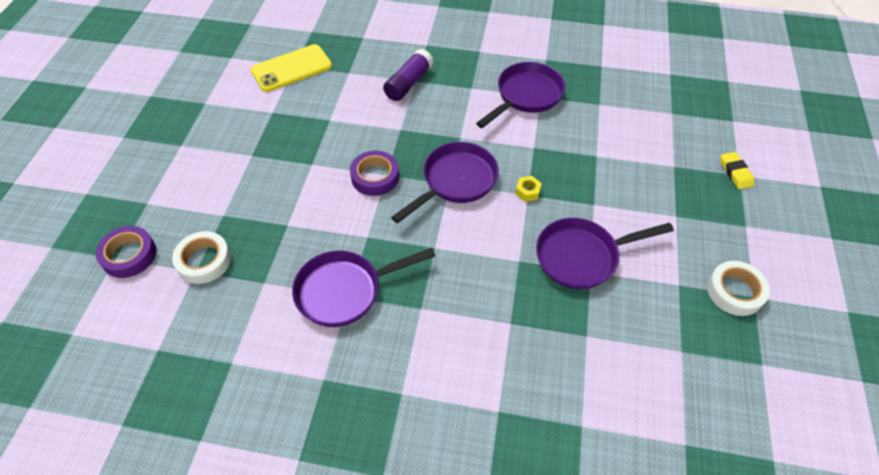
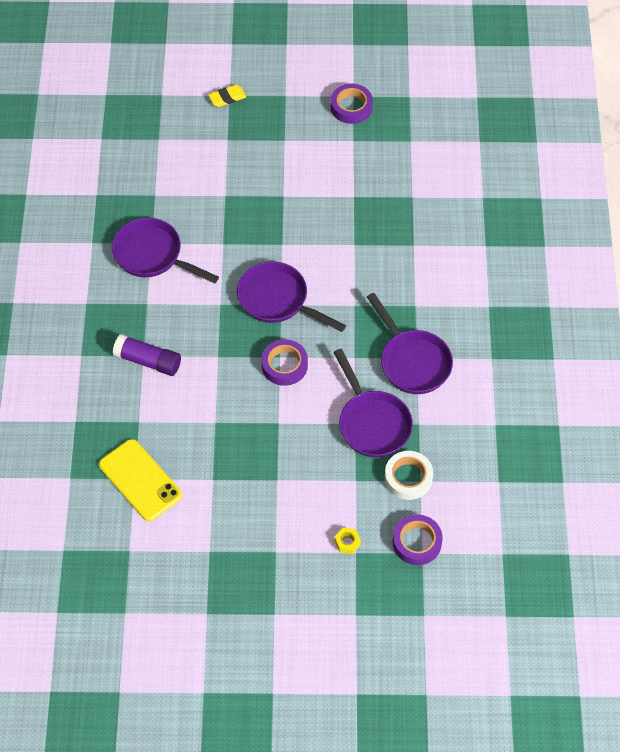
camera: 100 degrees left, 5 degrees up
(527, 192) = (278, 244): yellow nut -> yellow nut (347, 542)
(582, 257) = (340, 202): purple pan -> purple pan (372, 423)
(735, 291) = (351, 107): white tape -> purple tape

